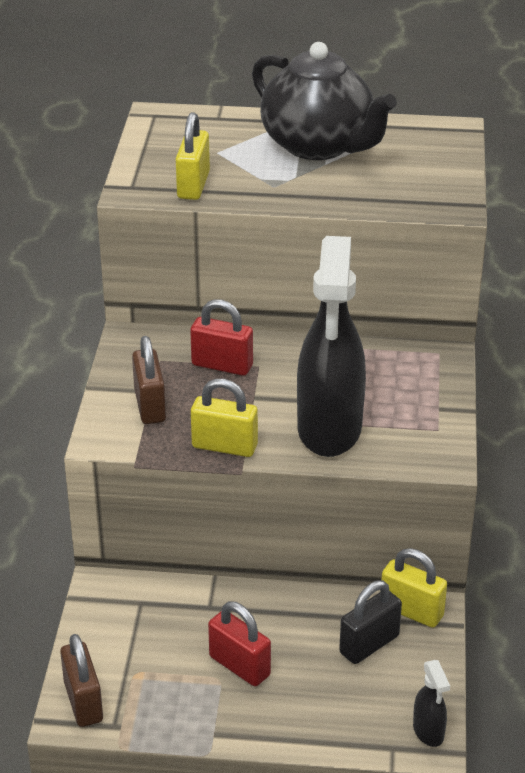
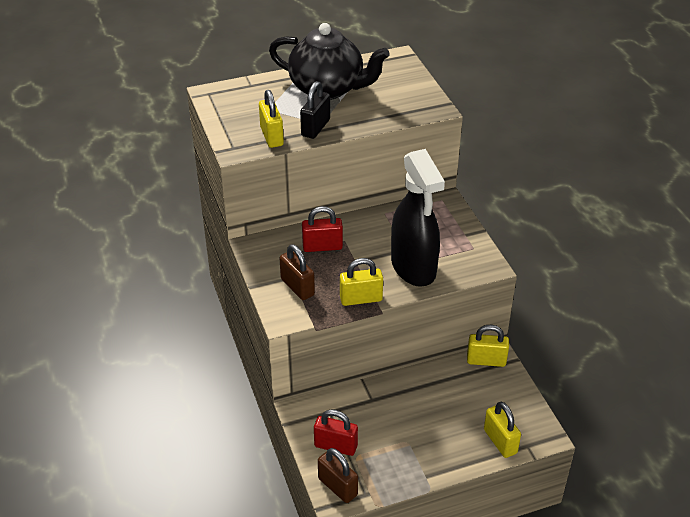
camera: 25 degrees left, 5 degrees up
(239, 666) = (413, 429): red padlock -> red padlock (336, 446)
(355, 727) = (500, 441): none -> yellow padlock
(369, 644) = (476, 389): black padlock -> black padlock (315, 128)
(428, 732) = (540, 429): black spray bottle -> none

